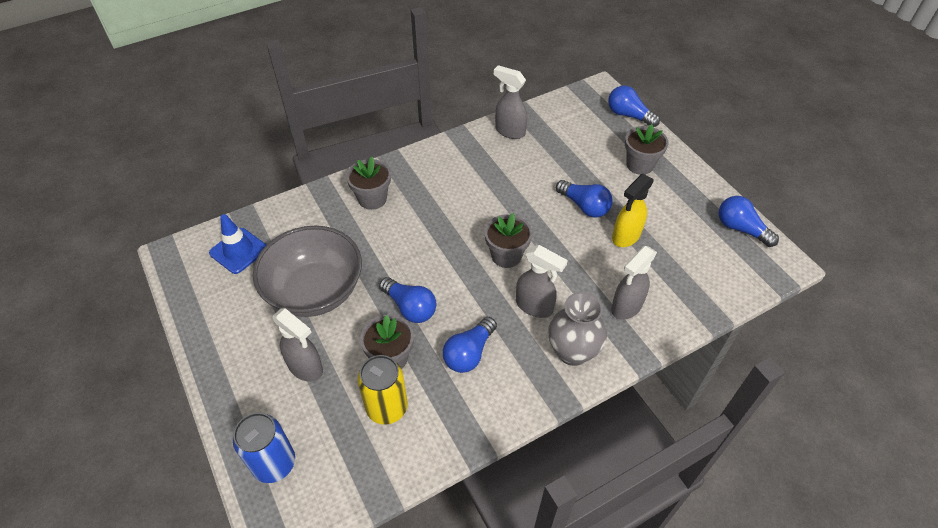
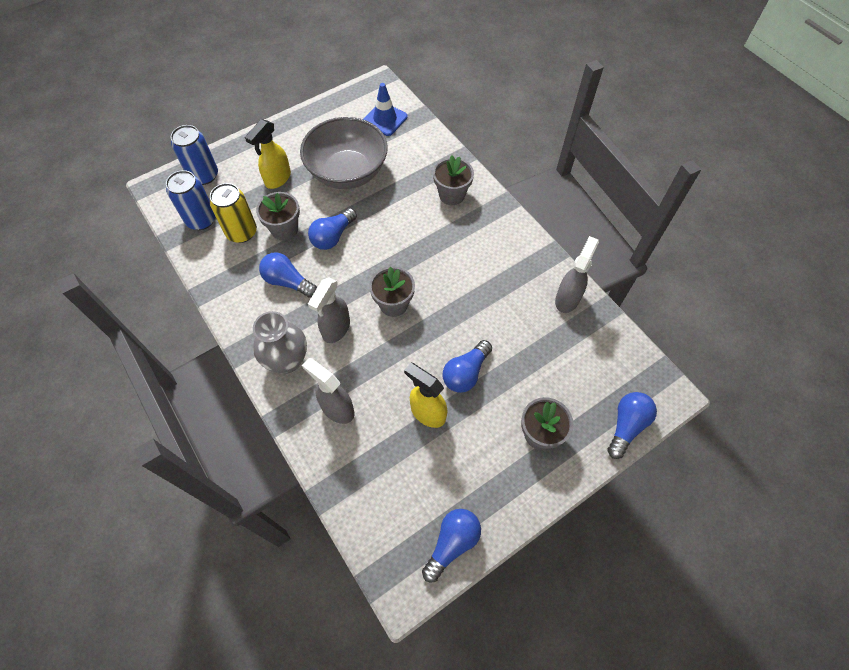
camera: 85 degrees right, 10 degrees up
(306, 368) = (277, 179): grey spray bottle -> yellow spray bottle
(356, 460) = (201, 220): none -> blue can

